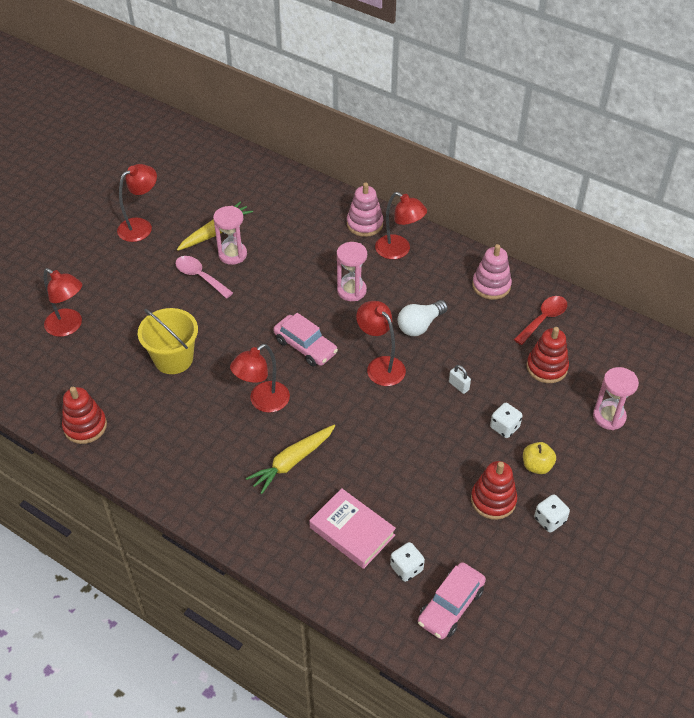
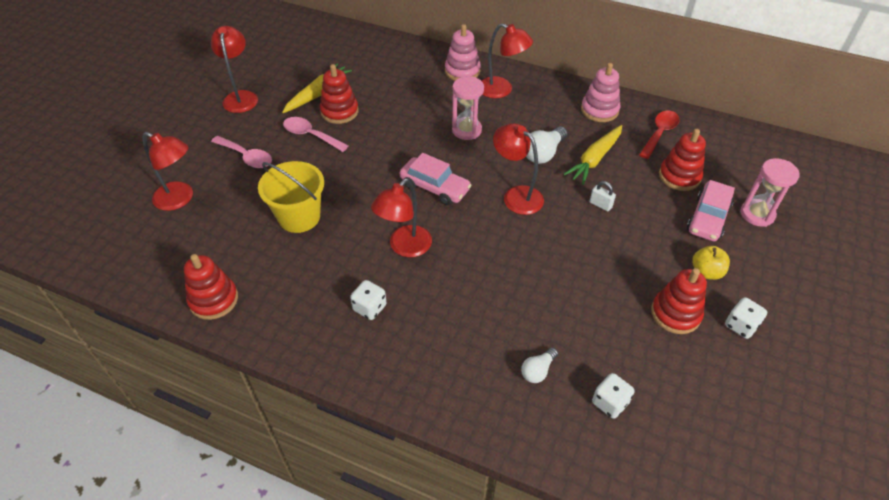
camera: 10 degrees left, 0 degrees up
(136, 291) = (246, 157): none -> pink spoon
(141, 226) = (241, 97): red lamp -> red lamp turned 45 degrees counterclockwise
(232, 254) = (339, 111): pink hourglass -> red stacking toy
(292, 462) = (452, 305): yellow carrot -> yellow carrot (594, 159)
(352, 531) = (538, 370): pink book -> white light bulb
(450, 606) = (672, 438): pink car -> pink car (708, 218)
(504, 427) = (660, 238): white dice -> white dice (369, 308)

